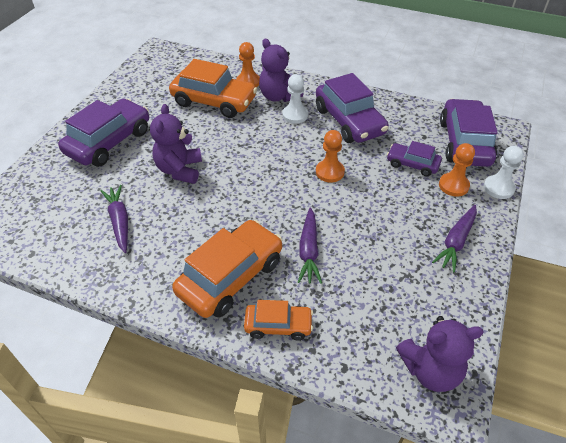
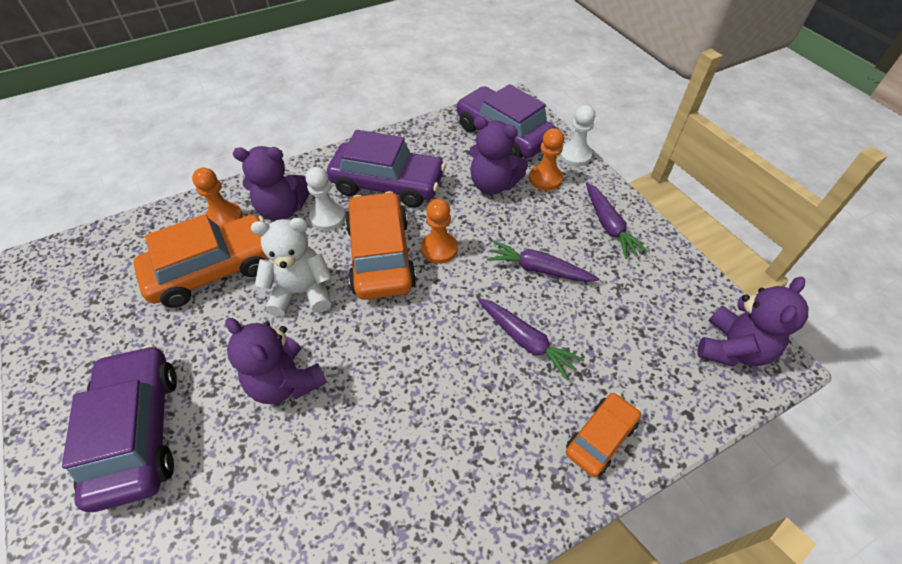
camera: 50 degrees left, 5 degrees up
(119, 221) = (300, 512): purple carrot -> purple carrot (539, 269)
(231, 277) = (500, 439): orange car -> orange car (381, 256)
(236, 139) = (302, 292): none -> white teddy bear
(412, 164) = (493, 184): purple car -> purple teddy bear

